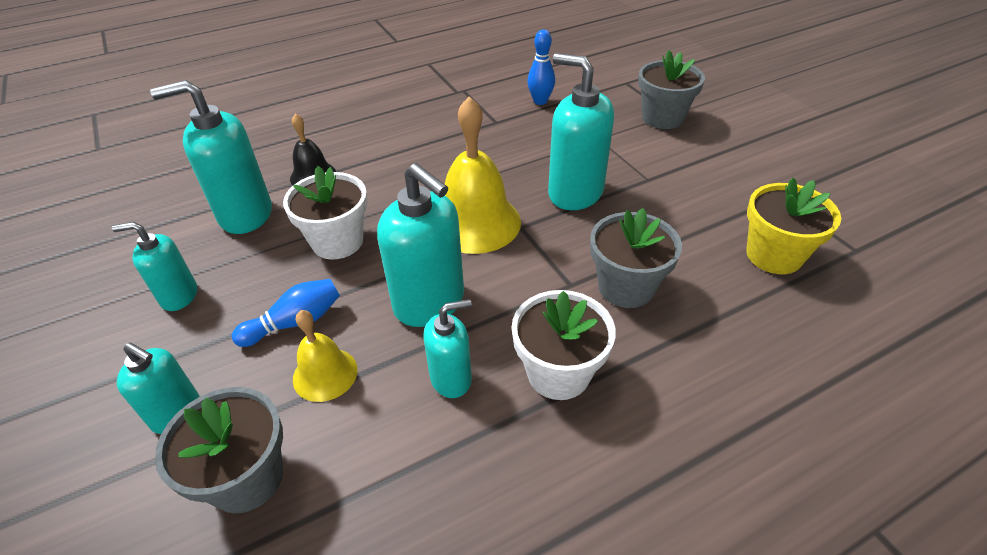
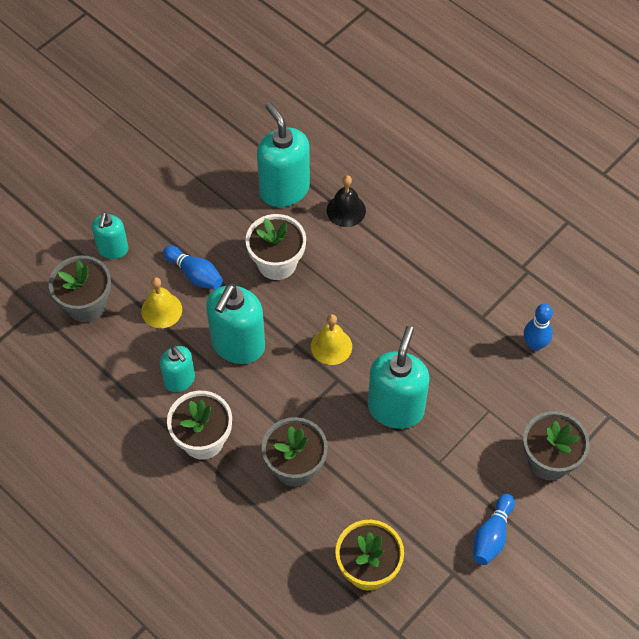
camera: 70 degrees right, 15 degrees up
(179, 296) = (195, 197): turquoise soap dispenser -> none
(475, 222) = (331, 346): yellow bell -> yellow bell, size x0.56
(738, 164) = (492, 535): none -> blue bowling pin

